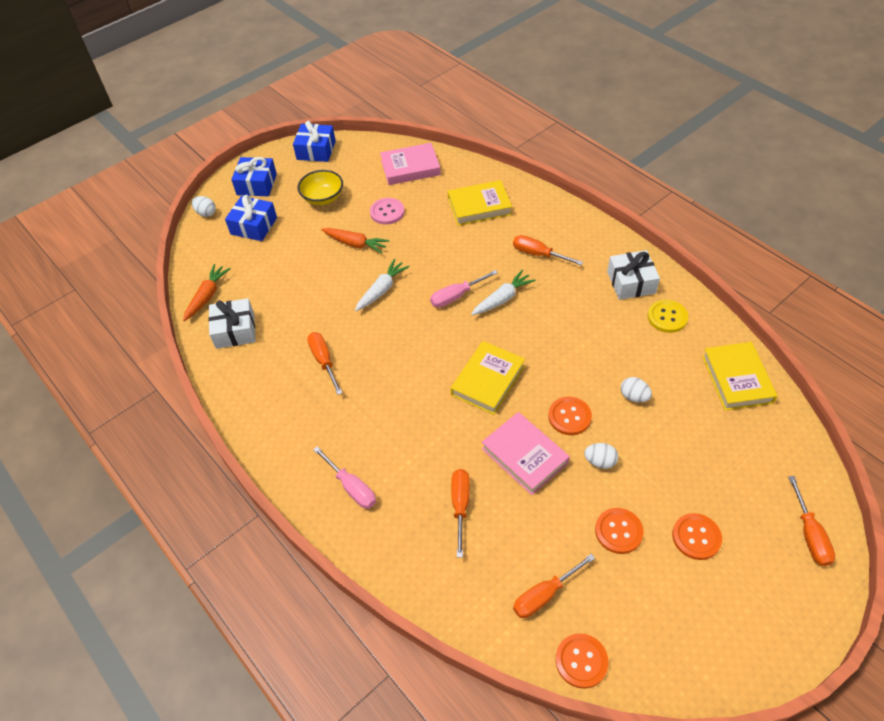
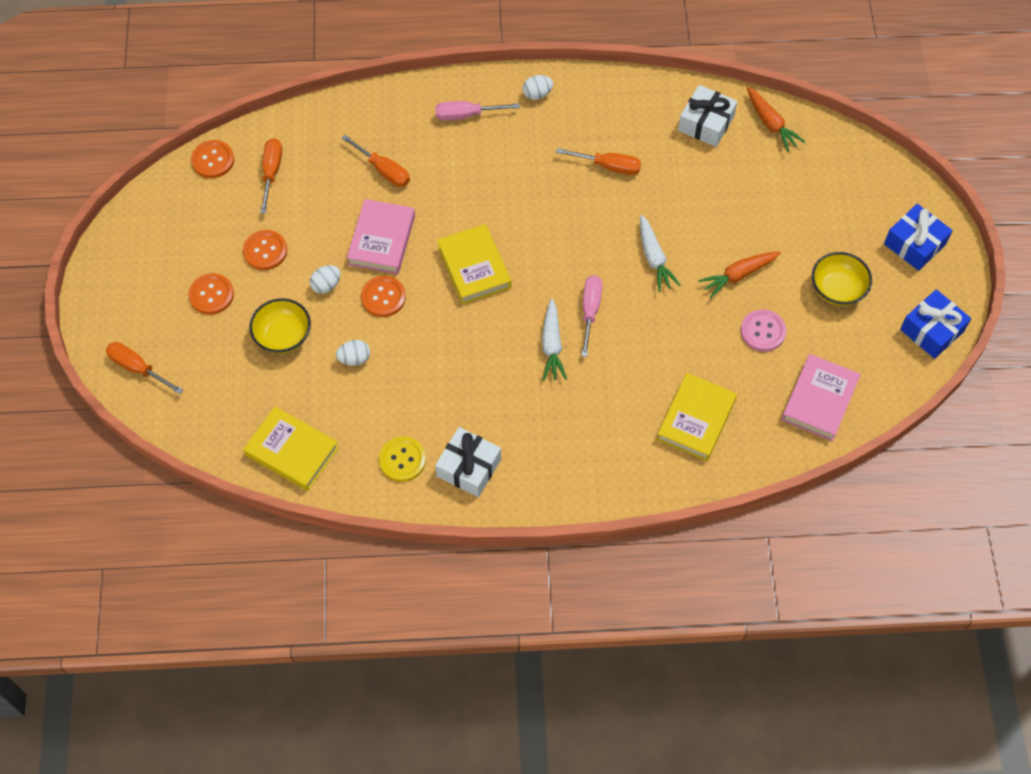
camera: 125 degrees right, 10 degrees up
(206, 213) = (901, 178): white egg -> white egg (537, 94)
(254, 226) = (844, 207): blue gift -> none
(524, 456) = (381, 240): pink book -> pink book turned 75 degrees counterclockwise
(538, 254) = (578, 419): orange screwdriver -> none
(669, 455) = (283, 336): none -> yellow bowl

